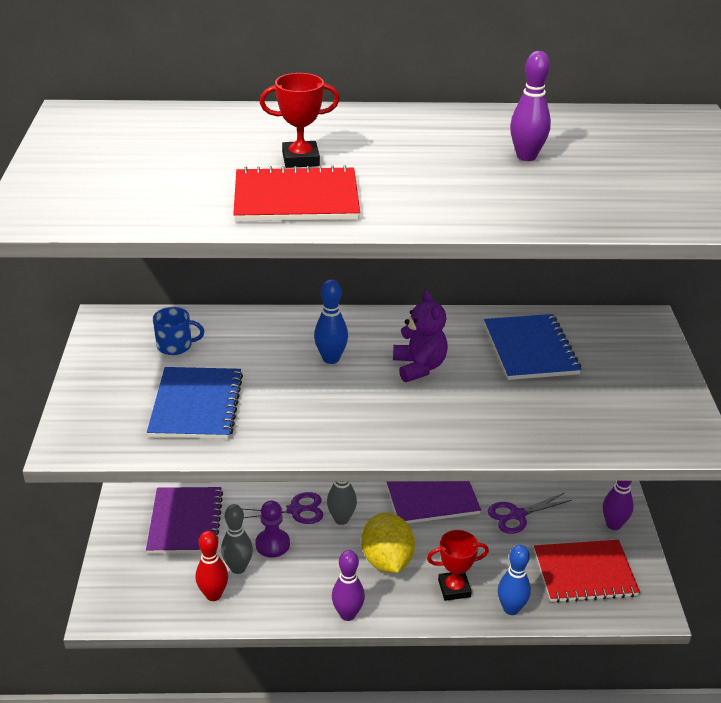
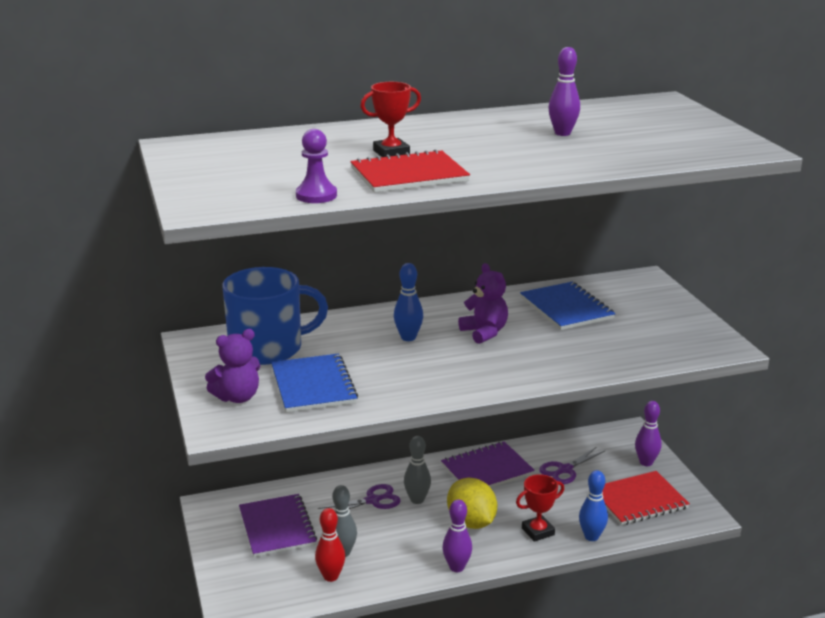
camera: 15 degrees left, 10 degrees down
(110, 406) = (237, 397): none -> purple teddy bear
(175, 346) = (268, 348): blue mug -> blue mug, size x2.30
(272, 544) = (365, 529): purple pawn -> purple pawn (316, 195)

